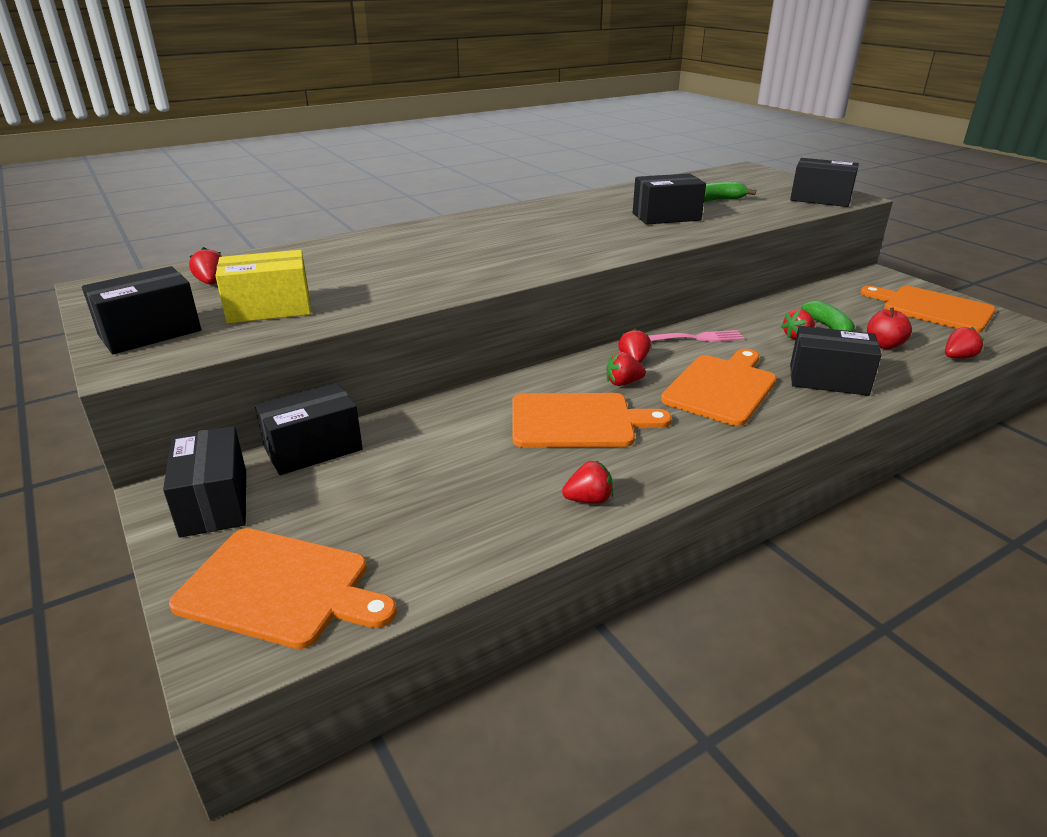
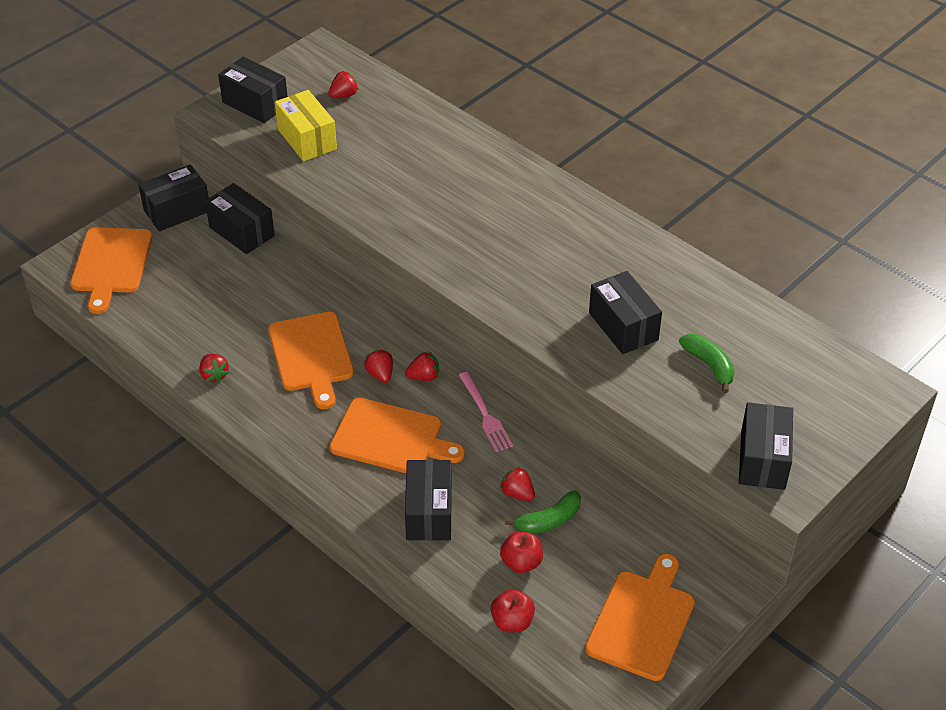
camera: 75 degrees right, 15 degrees up
(958, 357) = (512, 622): red strawberry -> red apple

